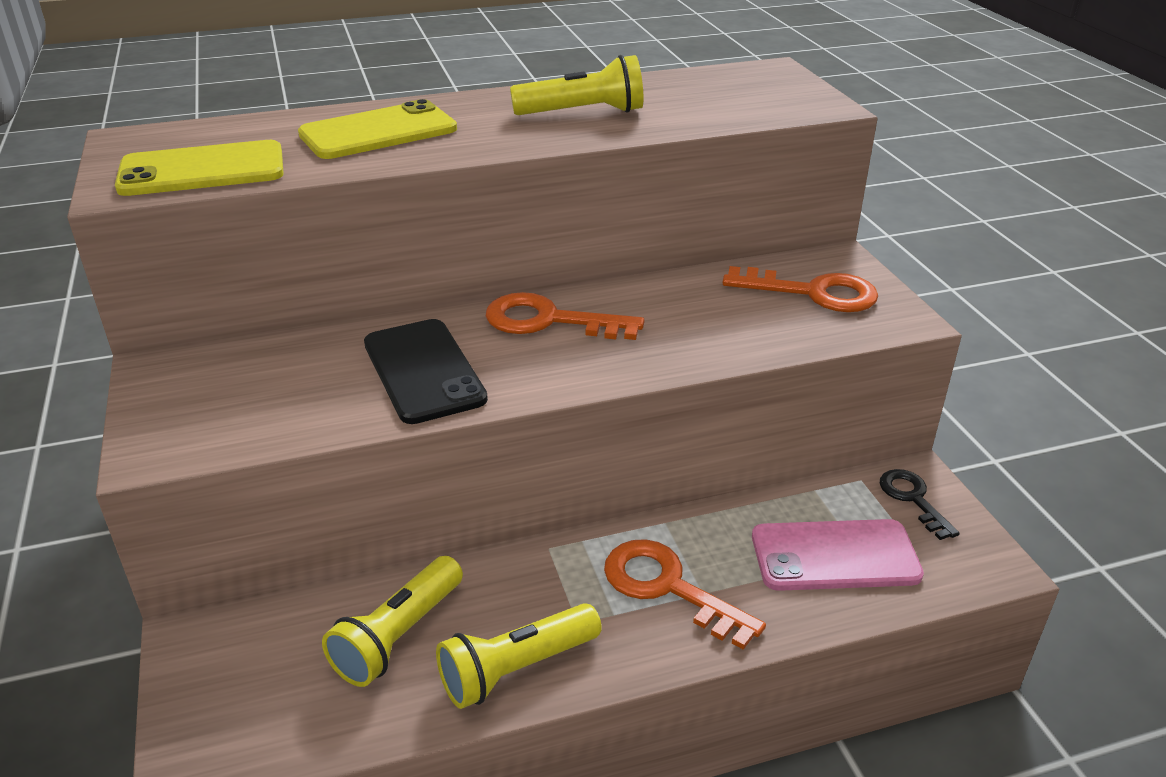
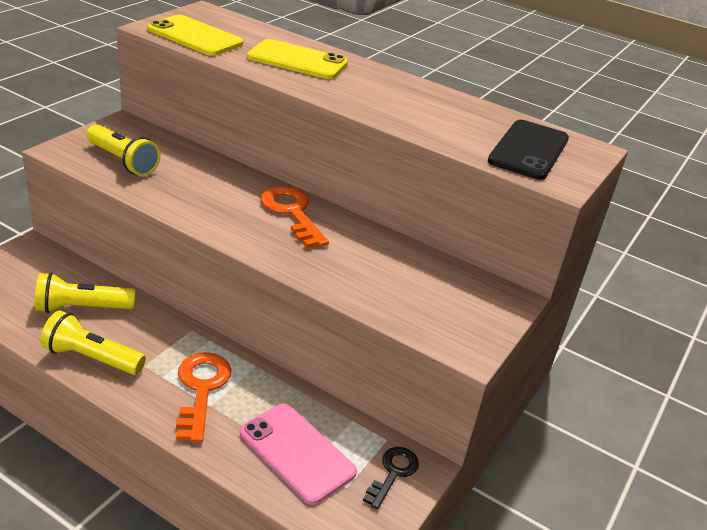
camera: 45 degrees right, 0 degrees up
(423, 371) = (198, 192): black phone -> black phone (528, 150)
(583, 113) = (412, 106): yellow flashlight -> yellow flashlight (123, 161)
(813, 293) = (450, 300): orange key -> none

